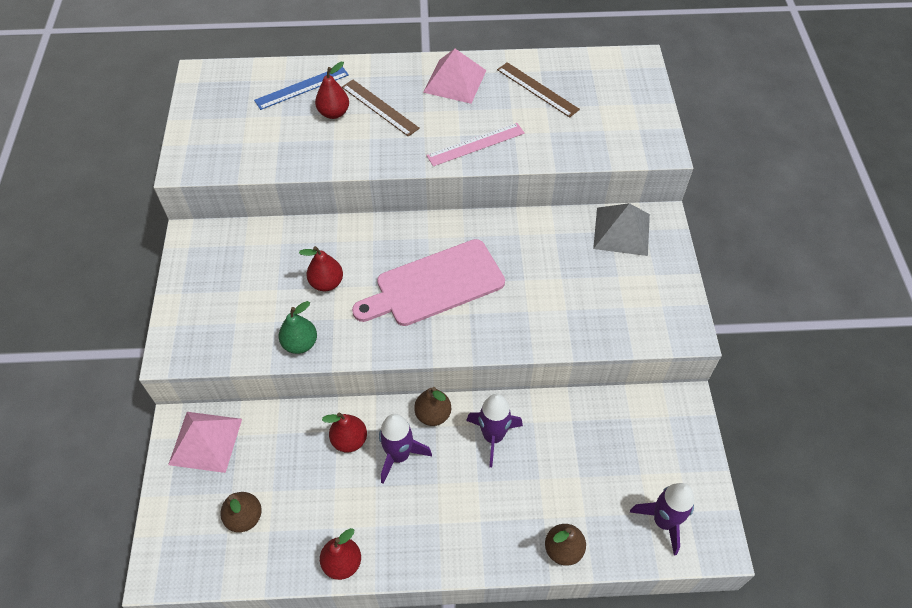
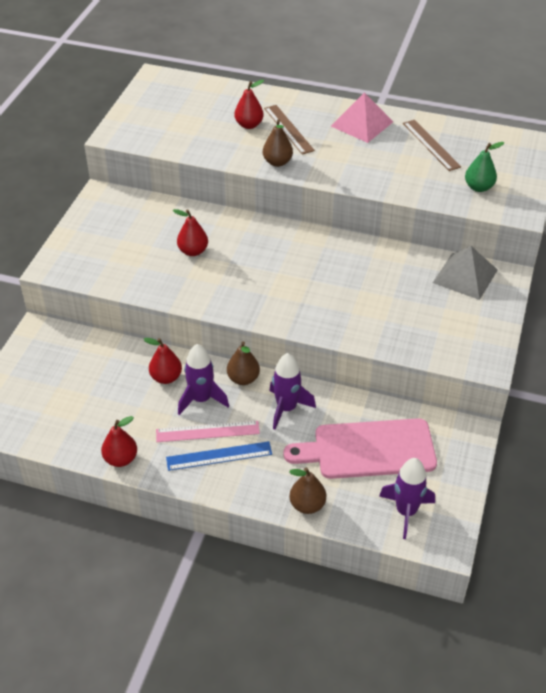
camera: 20 degrees right, 10 degrees down
(205, 441) = (53, 346): pink pyramid -> none
(244, 517) = (59, 406): brown pear -> brown pear (277, 162)
(300, 344) = (152, 287): green pear -> green pear (478, 187)
(302, 87) = (231, 102): blue ruler -> blue ruler (219, 456)
(434, 284) = (281, 274): pink cutting board -> pink cutting board (368, 449)
(476, 144) = (356, 172): pink ruler -> pink ruler (207, 431)

